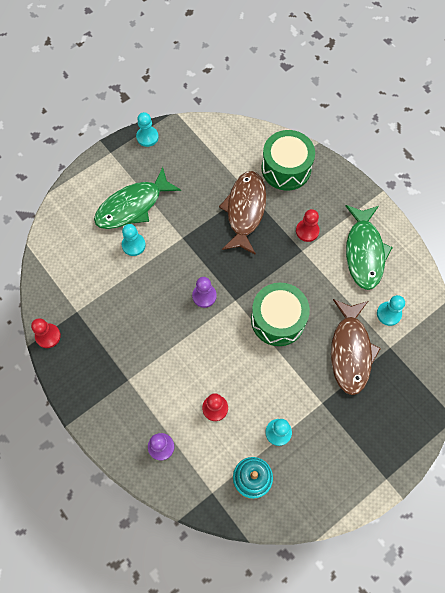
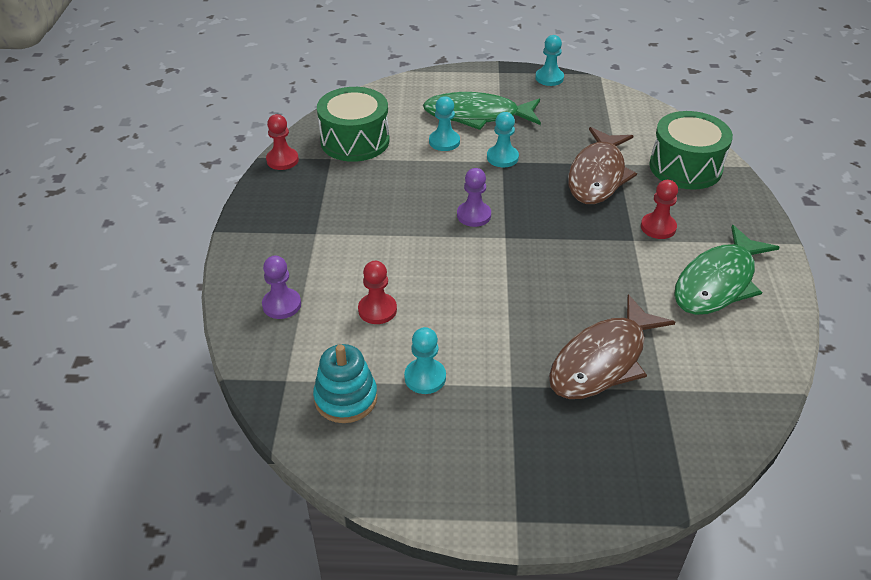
camera: 40 degrees right, 25 degrees down
(245, 210) = (597, 175): brown fish -> brown fish turned 150 degrees clockwise
(278, 320) = (538, 280): green drum -> green drum (355, 141)
(388, 314) = (695, 356): turquoise pawn -> turquoise pawn (502, 158)

